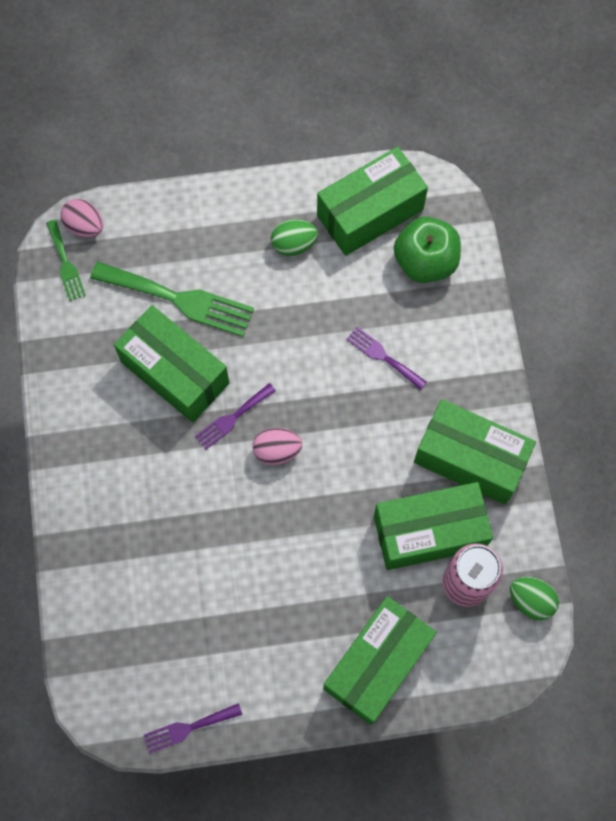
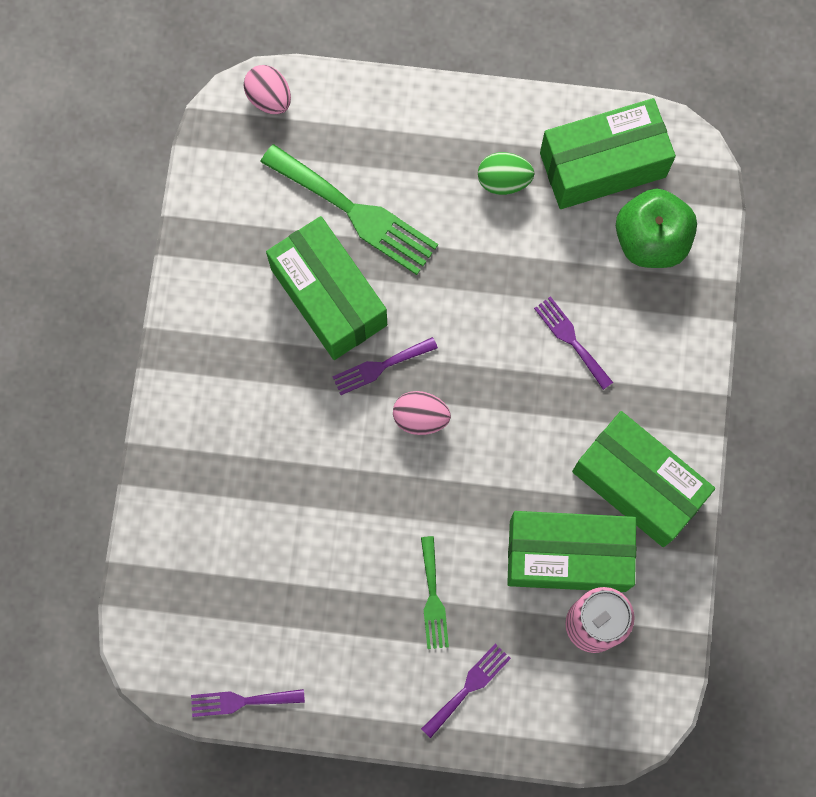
camera: 15 degrees right, 5 degrees up
(65, 264) = (236, 137): green fork -> green fork (433, 598)
(377, 663) = (468, 687): green box -> purple fork
(530, 600) = (661, 663): green egg -> none

